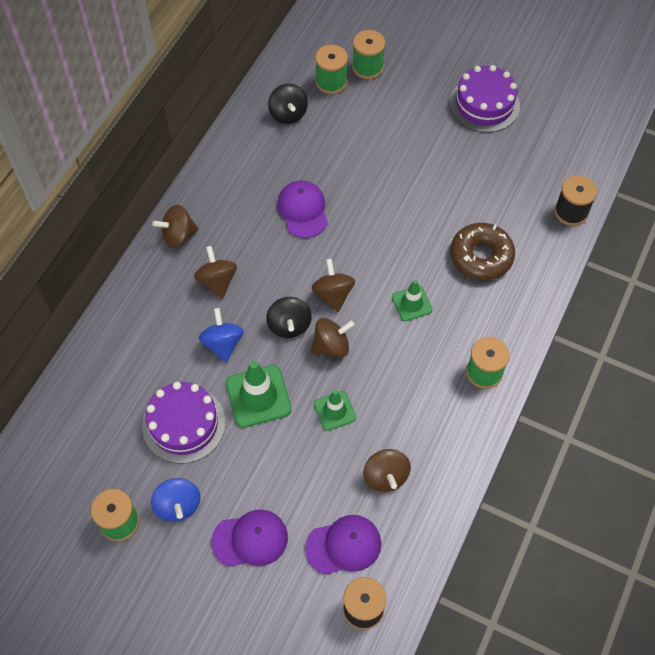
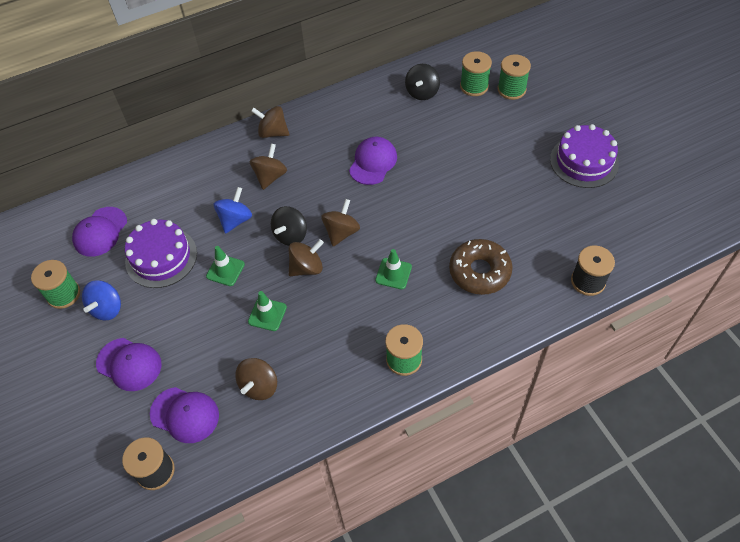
camera: 40 degrees right, 5 degrees down
(95, 440) = (100, 232): none -> purple cap
(258, 396) = (225, 270): green traffic cone -> green traffic cone, size x0.61
(331, 346) = (307, 267): brown spinning top -> brown spinning top turned 45 degrees counterclockwise

